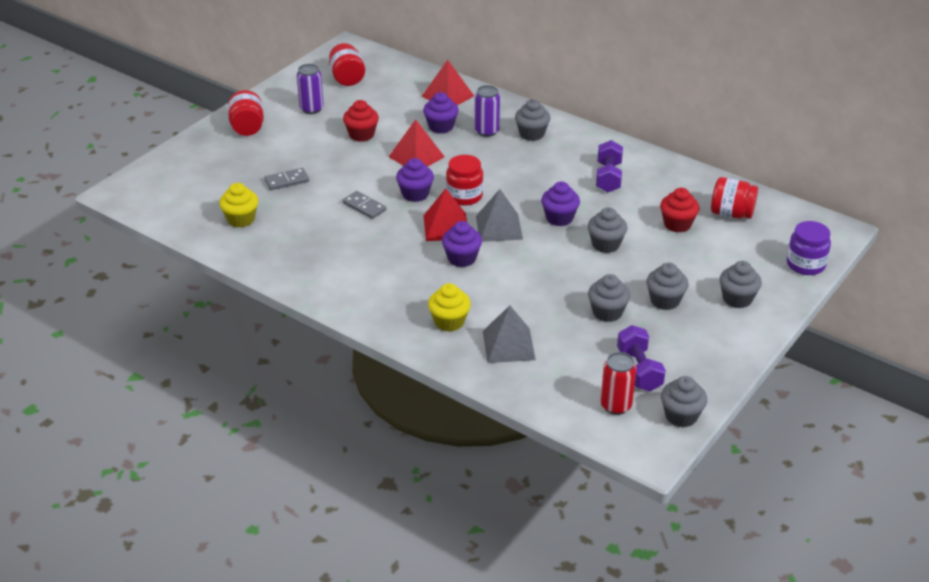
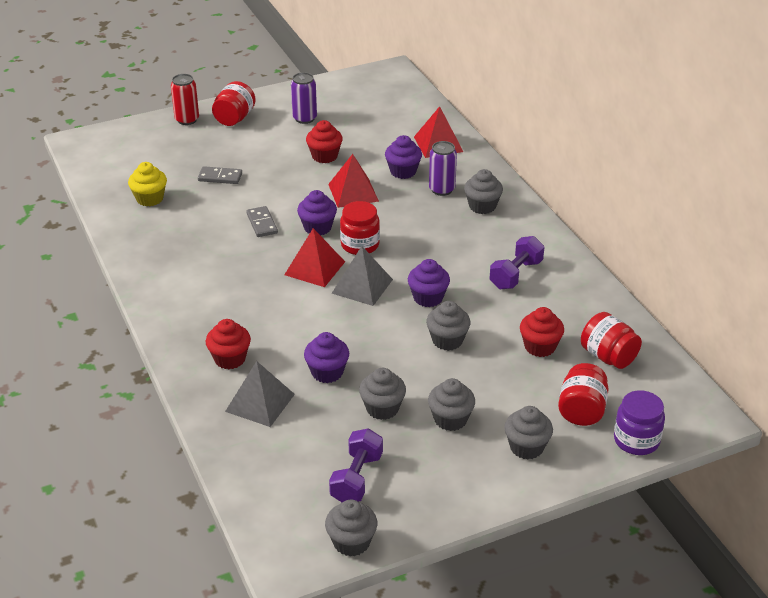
camera: 30 degrees right, 0 degrees up
(347, 78) = (363, 100): red jar -> red jar (581, 410)
(449, 322) = (230, 359): yellow cupcake -> red cupcake
(462, 258) = (299, 303): purple cupcake -> purple cupcake (327, 372)
(616, 406) = (299, 504): red can -> red can (187, 120)

